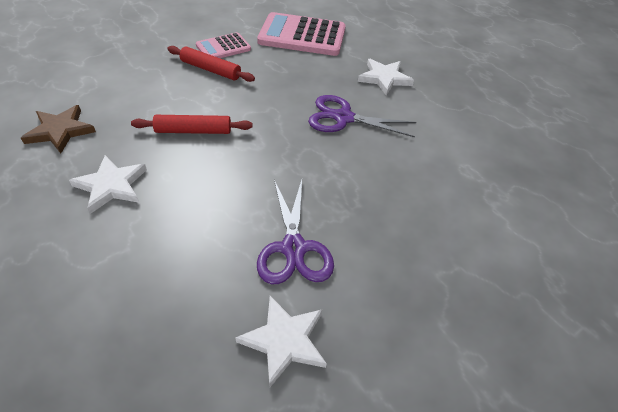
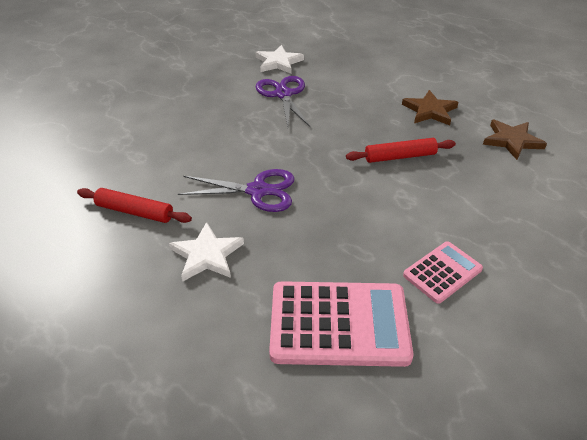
camera: 175 degrees right, 5 degrees down
(111, 186) = (430, 111): white star -> brown star
(210, 70) = (433, 230): red rolling pin -> red rolling pin (135, 211)

